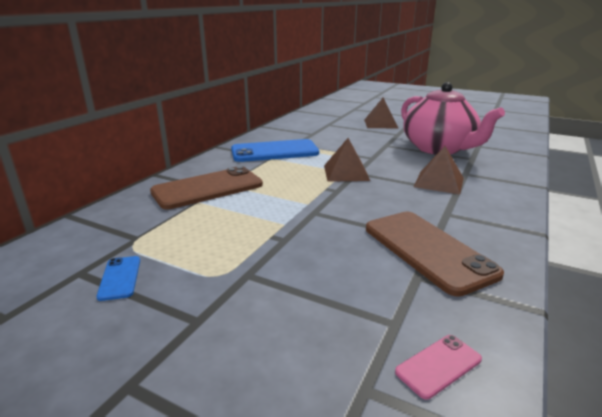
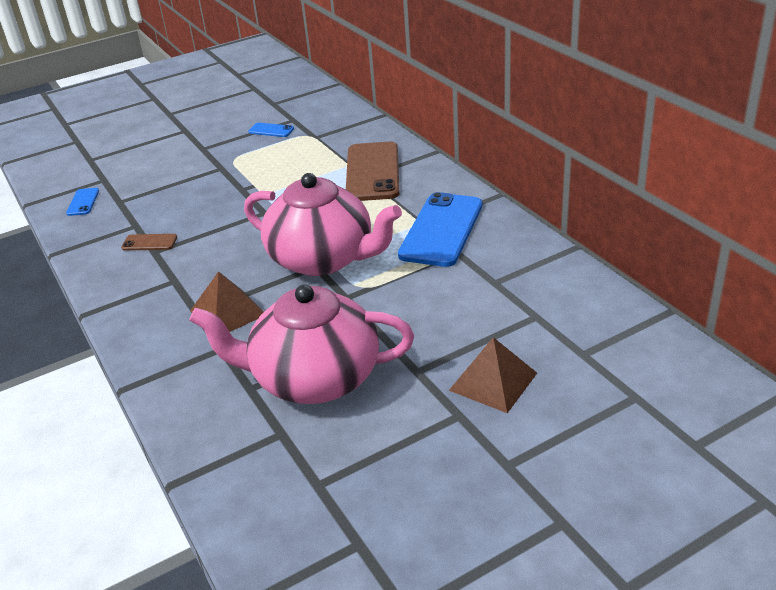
camera: 125 degrees right, 10 degrees up
(346, 173) = (323, 259): brown pyramid -> pink teapot
(427, 250) = (149, 243): brown phone -> brown phone, size x0.44
(438, 366) = (83, 202): pink phone -> blue phone

